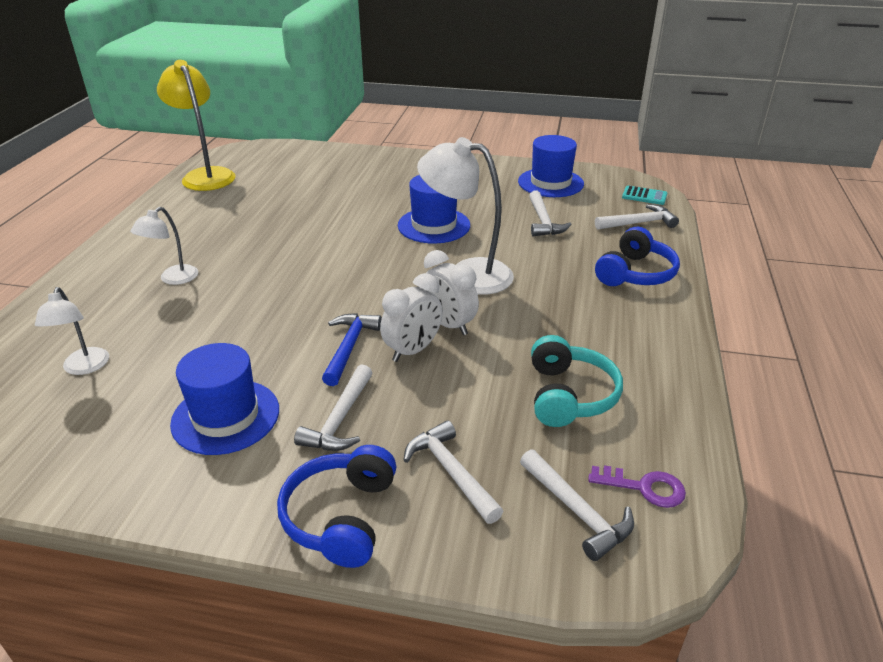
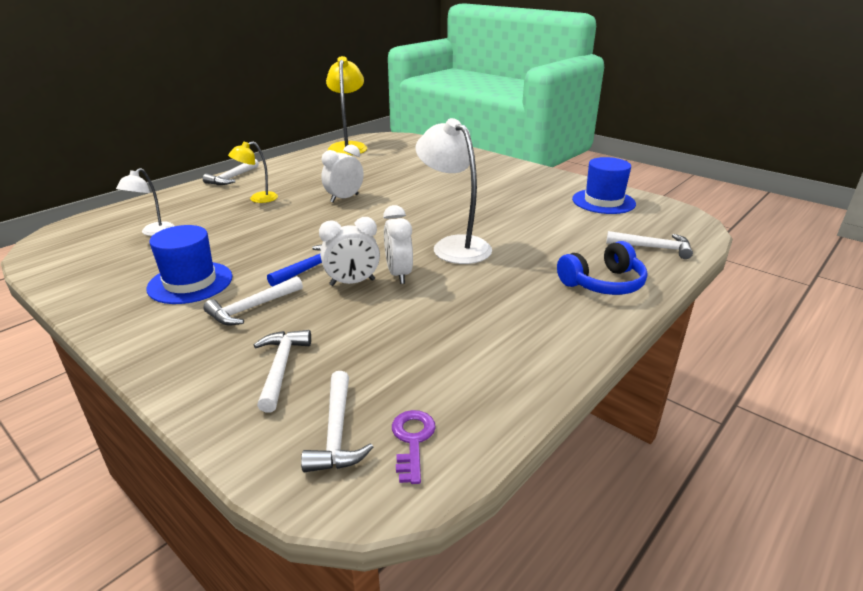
camera: 30 degrees right, 5 degrees down
(173, 279) = (258, 199): white lamp -> yellow lamp
(283, 249) = (344, 198): none -> white clock
(341, 516) = (180, 365): blue headphones -> none
(434, 225) = (468, 209): blue hat -> none
(543, 221) = (563, 226): white hammer -> white hammer (232, 178)
(569, 395) = (433, 351): turquoise headphones -> none
(644, 196) = (685, 229): turquoise calculator -> none
(644, 487) = (412, 440): purple key -> purple key turned 135 degrees counterclockwise

